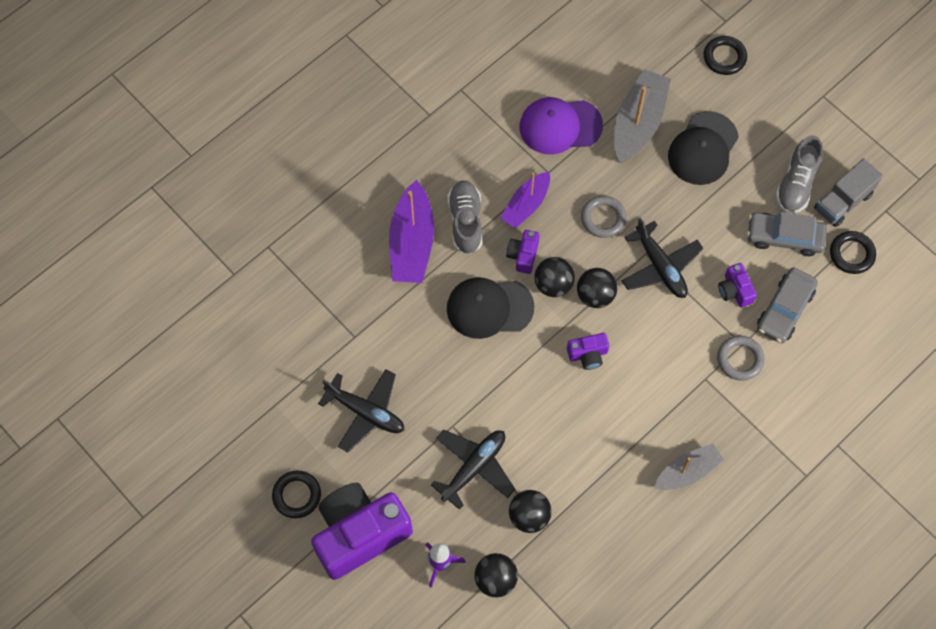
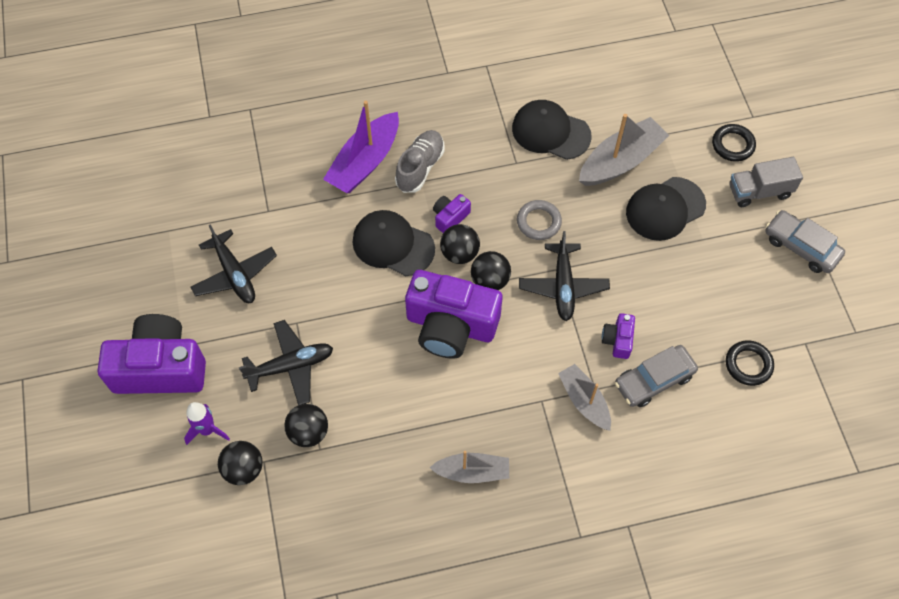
camera: 30 degrees right, 5 degrees down
(297, 495) = (134, 309): black ring -> none
(526, 205) = (479, 179): purple boat -> none
(560, 126) = (550, 132): purple cap -> black cap
(588, 354) = (451, 325): purple camera -> purple camera, size x2.28
(740, 359) = (584, 401): grey ring -> grey boat
(784, 237) = (693, 318): grey car -> grey car (801, 247)
(796, 184) = (733, 279): grey shoe -> none
(843, 201) = (768, 315): grey truck -> grey truck (759, 191)

